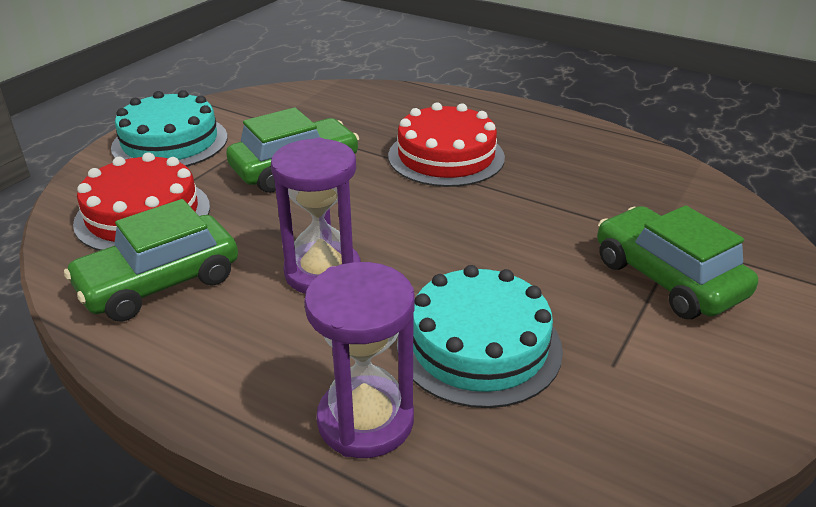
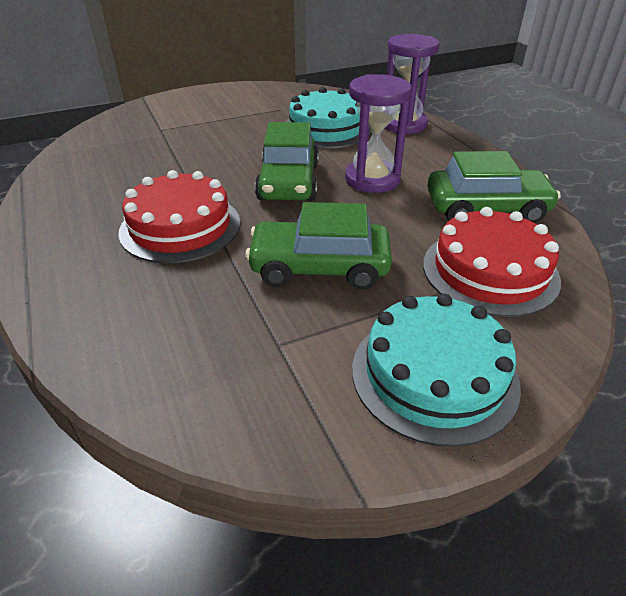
camera: 145 degrees left, 5 degrees up
(667, 278) = (199, 120): green car -> green car (288, 182)

